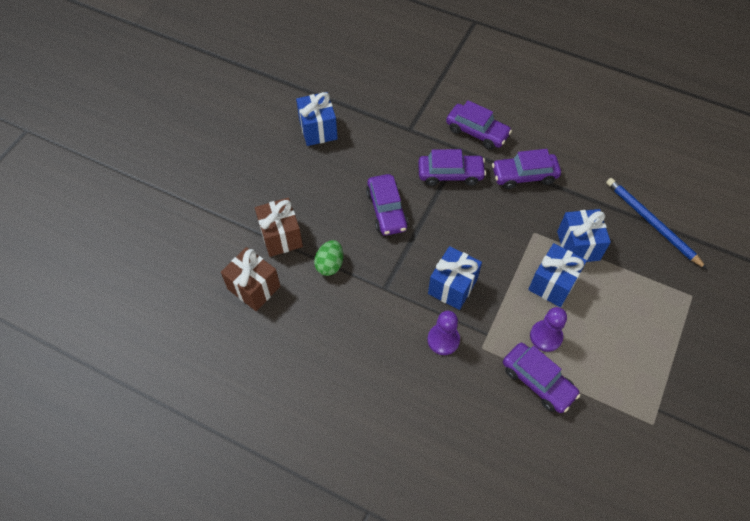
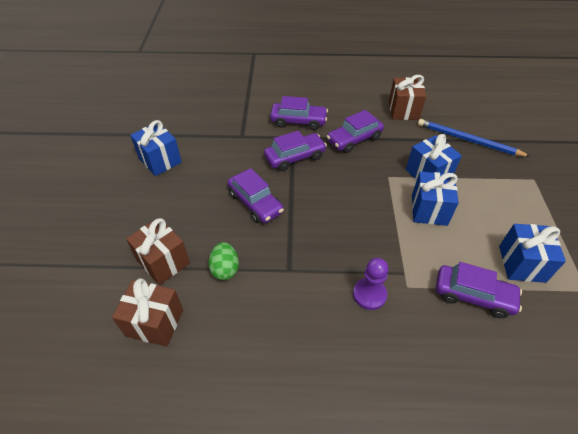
camera: 25 degrees left, 10 degrees down
(452, 286) = (349, 244): blue gift -> blue gift (521, 264)
(546, 336) = (453, 254): purple pawn -> none
(602, 159) = (403, 110): none -> brown gift

